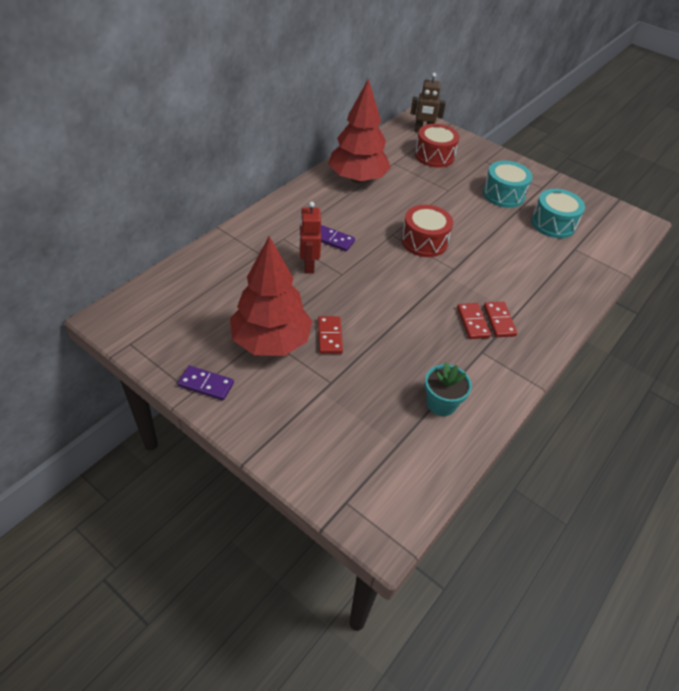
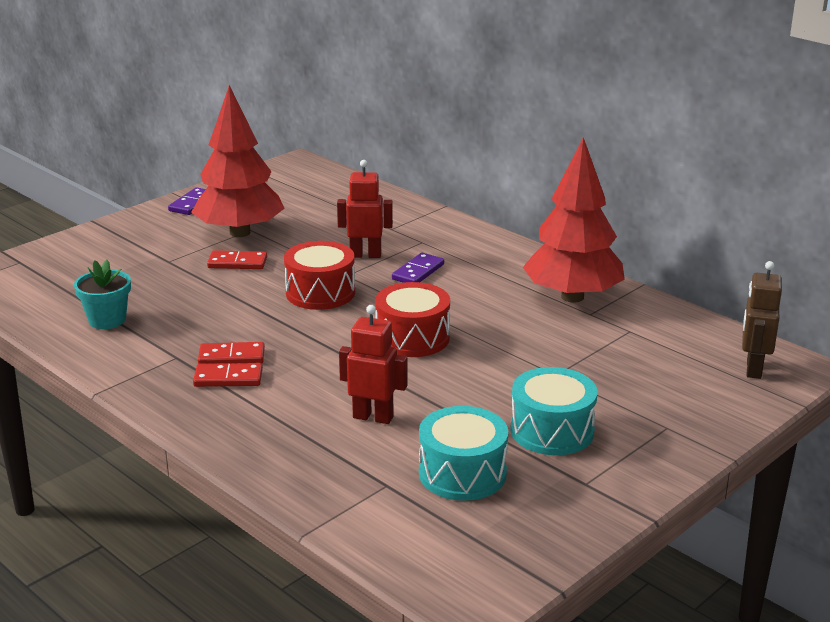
camera: 100 degrees right, 20 degrees down
(434, 156) = (666, 372): red drum -> red drum (320, 293)
(516, 255) = (373, 417): none -> red robot

